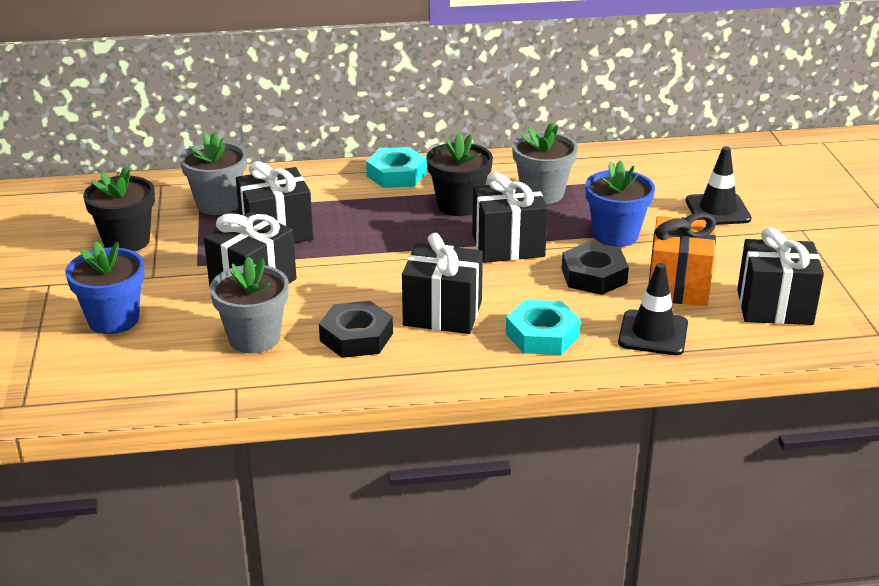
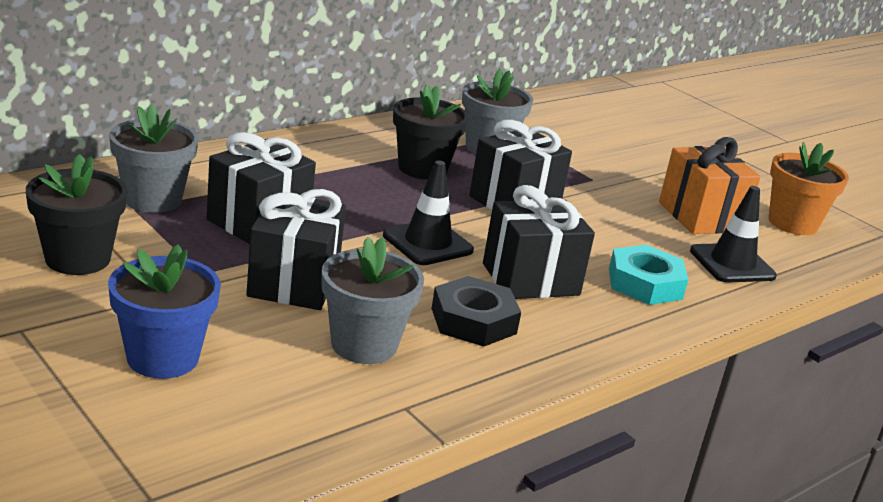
camera: 35 degrees left, 5 degrees down
(396, 174) = (324, 145): turquoise nut -> none
(594, 276) = (622, 219): black nut -> none
(615, 235) = (596, 179): blue flower pot -> none
(717, 210) = (652, 146): black traffic cone -> black traffic cone (427, 243)
(774, 307) = (792, 223): black gift -> orange flower pot

